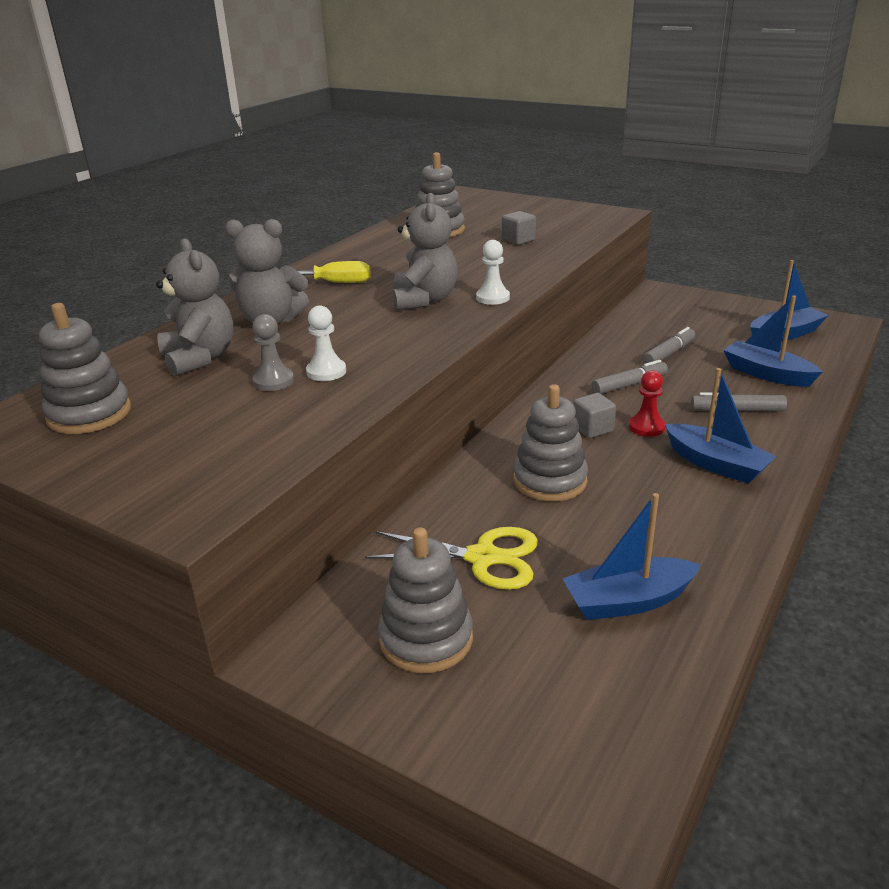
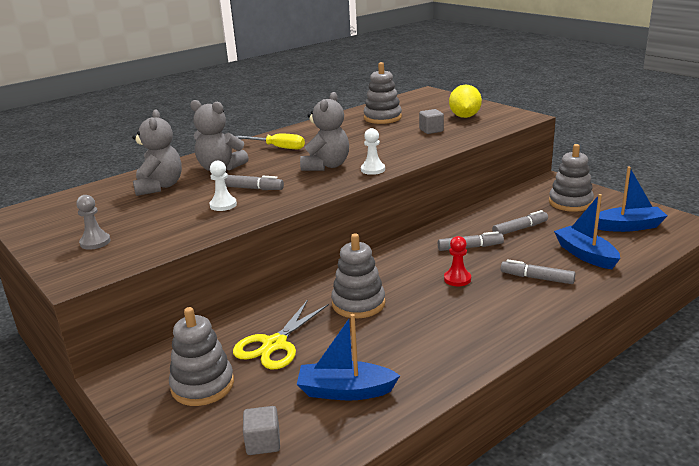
camera: 20 degrees right, 5 degrees down
(89, 414) = (74, 211): grey stacking toy -> grey stacking toy (570, 203)
(273, 381) = (188, 206): grey pawn -> grey pawn (95, 242)
(346, 343) = (251, 188): none -> grey marker
(482, 557) = (275, 344): yellow scissors -> yellow scissors turned 90 degrees clockwise
(543, 219) = (464, 116): none -> yellow lemon
(592, 429) = (417, 274): grey cube -> grey cube (263, 442)
(716, 464) = (486, 313): blue boat -> none

